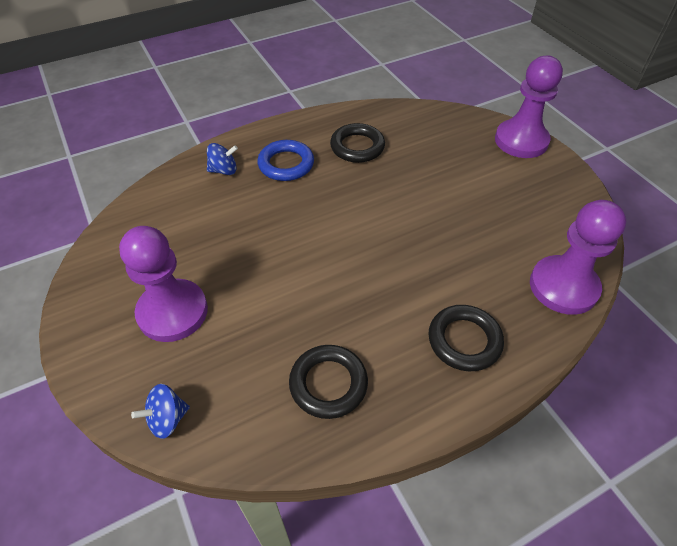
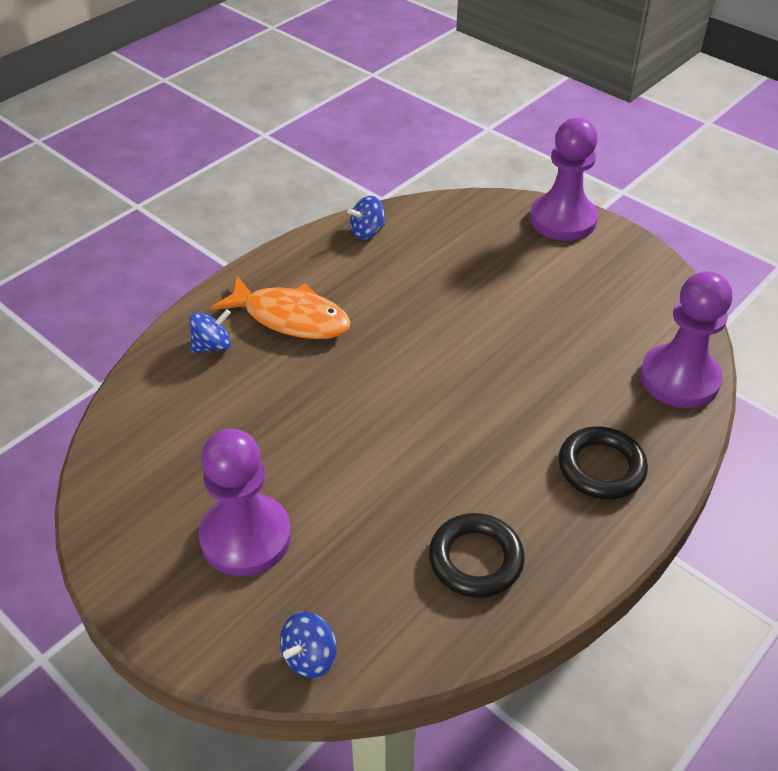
camera: 20 degrees left, 5 degrees down
(286, 164) = (290, 318): blue ring -> orange fish
(357, 147) = (370, 273): black ring -> none
(370, 117) = (367, 232): none -> blue spinning top

